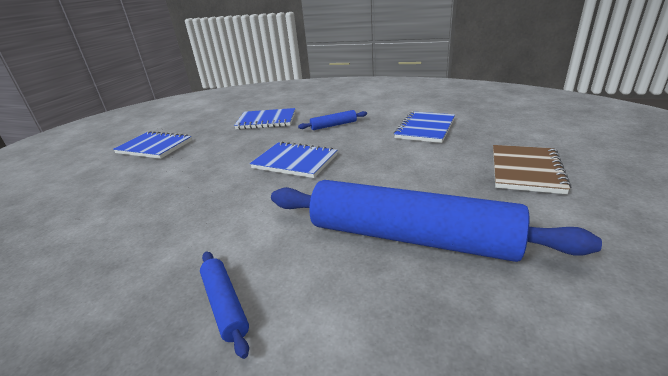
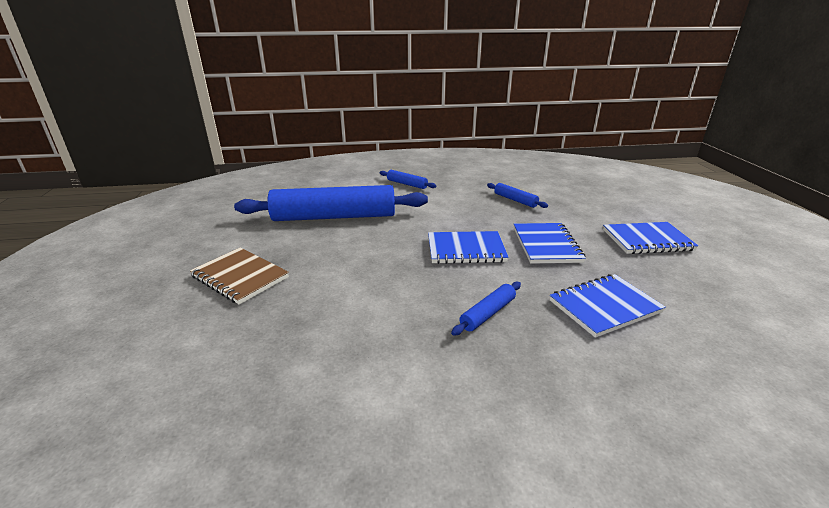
camera: 150 degrees right, 0 degrees up
(148, 211) = (515, 200): none -> blue rolling pin
(425, 129) = (349, 328): blue notebook -> blue notebook (546, 245)
(526, 170) = (240, 277): brown notebook -> brown notebook turned 45 degrees counterclockwise

